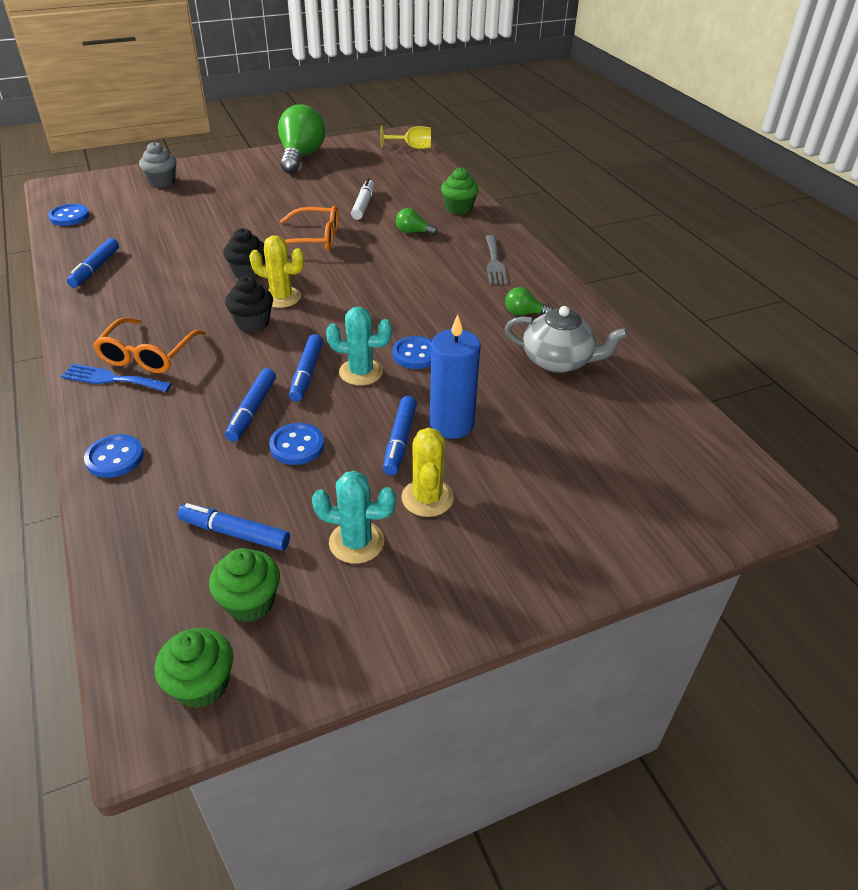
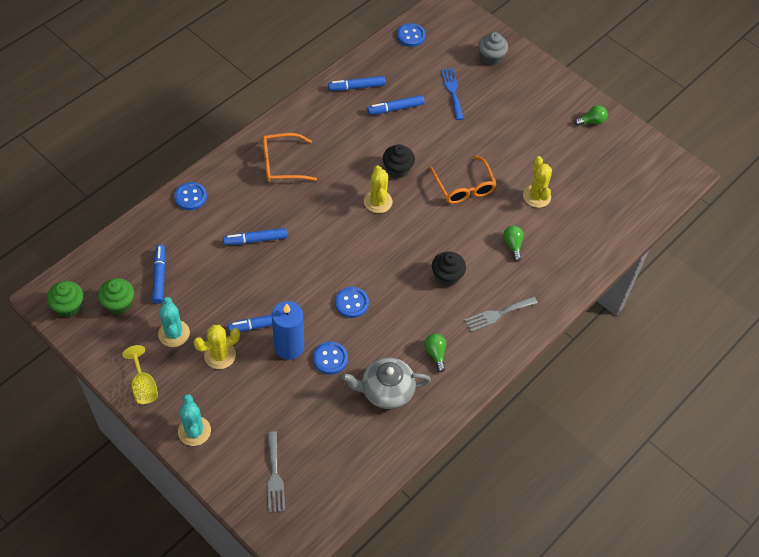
camera: 65 degrees right, 15 degrees up
(112, 379) = (252, 159): blue fork -> blue fork (452, 91)
(252, 323) = (340, 199): black cupcake -> black cupcake (447, 276)
(297, 446) = (235, 275): blue button -> blue button (330, 358)
(301, 157) = (591, 121): green light bulb -> green light bulb, size x0.44
(307, 374) = (302, 252): blue marker -> blue marker (395, 108)
(361, 372) = (318, 280): turquoise cactus -> turquoise cactus (194, 431)
(363, 205) = (536, 196): white marker -> yellow cactus
(412, 147) = (666, 191): yellow goblet -> yellow goblet (143, 386)
(458, 208) = (571, 263): green cupcake -> none
(558, 361) = (386, 391): grey teapot -> grey teapot turned 90 degrees clockwise
(655, 491) = (274, 475): none -> grey fork

